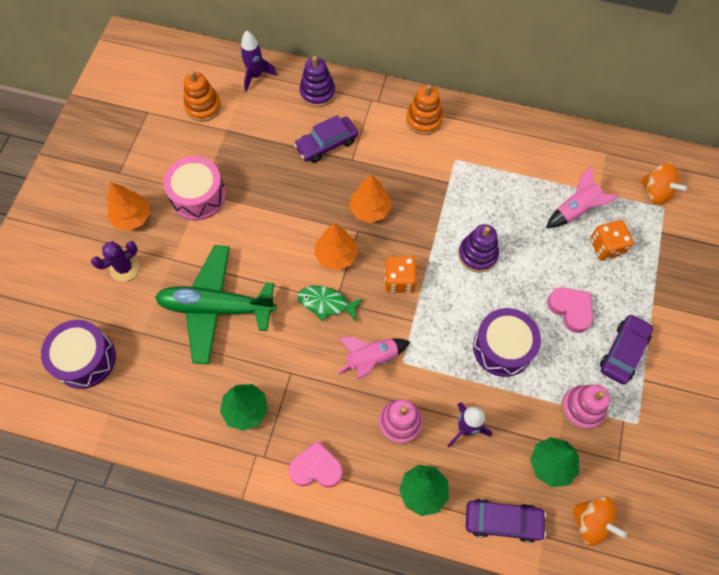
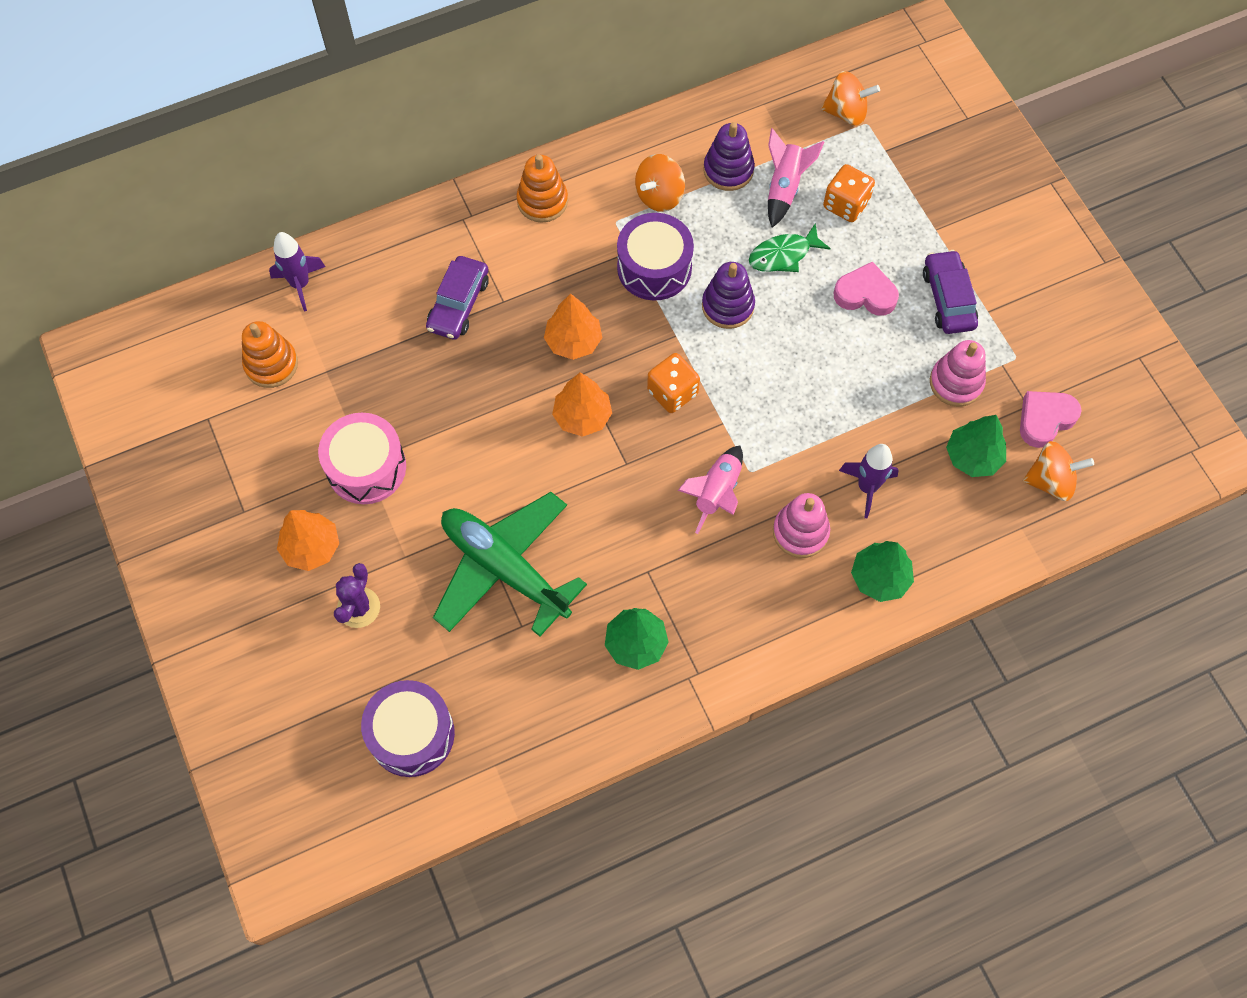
camera: 40 degrees left, 0 degrees up
(216, 307) = (505, 568): green plane -> green plane turned 75 degrees clockwise
(316, 468) = (759, 640): pink heart -> pink heart (1045, 419)
(317, 93) = (393, 253): purple stacking toy -> purple stacking toy (728, 170)
(326, 303) = (619, 473): green fish -> green fish (783, 255)
(494, 163) = (659, 196): none -> orange spinning top
(502, 347) = (833, 381): purple drum -> purple drum (654, 268)
(503, 521) = (974, 544): purple car -> none

